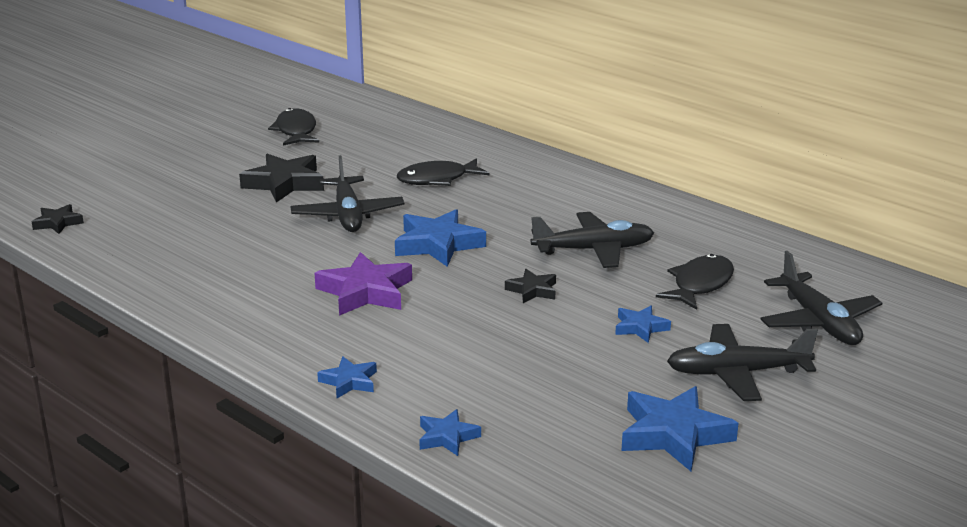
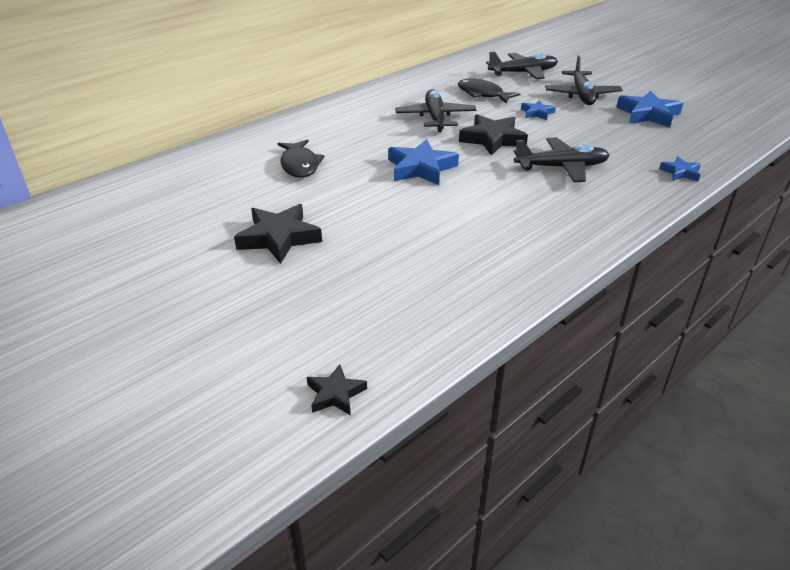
camera: 85 degrees left, 10 degrees up
(296, 131) = (143, 234): black fish -> none
(348, 215) = (360, 205): black plane -> black plane (562, 167)
(349, 381) = (629, 204): blue star -> none
(366, 292) = (498, 197): purple star -> none
(532, 290) = (492, 139): black star -> black star, size x1.83

